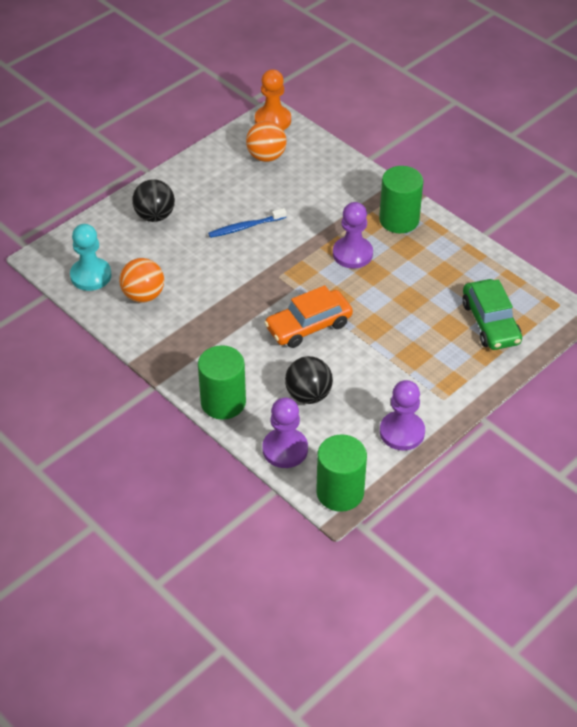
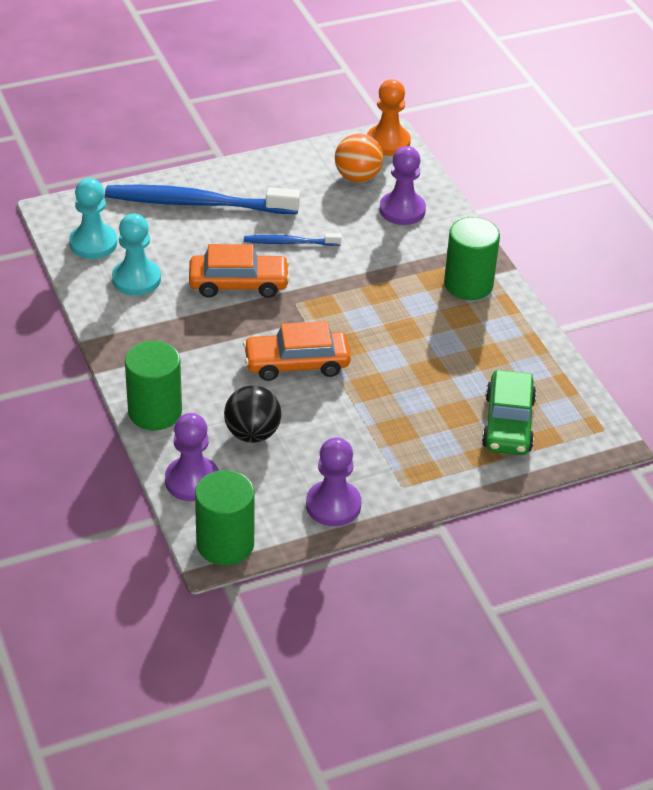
camera: 20 degrees right, 5 degrees down
(143, 295) = (136, 279): orange ball -> turquoise pawn
(155, 216) = (198, 203): black ball -> blue toothbrush
(226, 274) = (238, 284): none -> orange car
(352, 254) = (392, 304): purple pawn -> purple pawn (402, 210)

